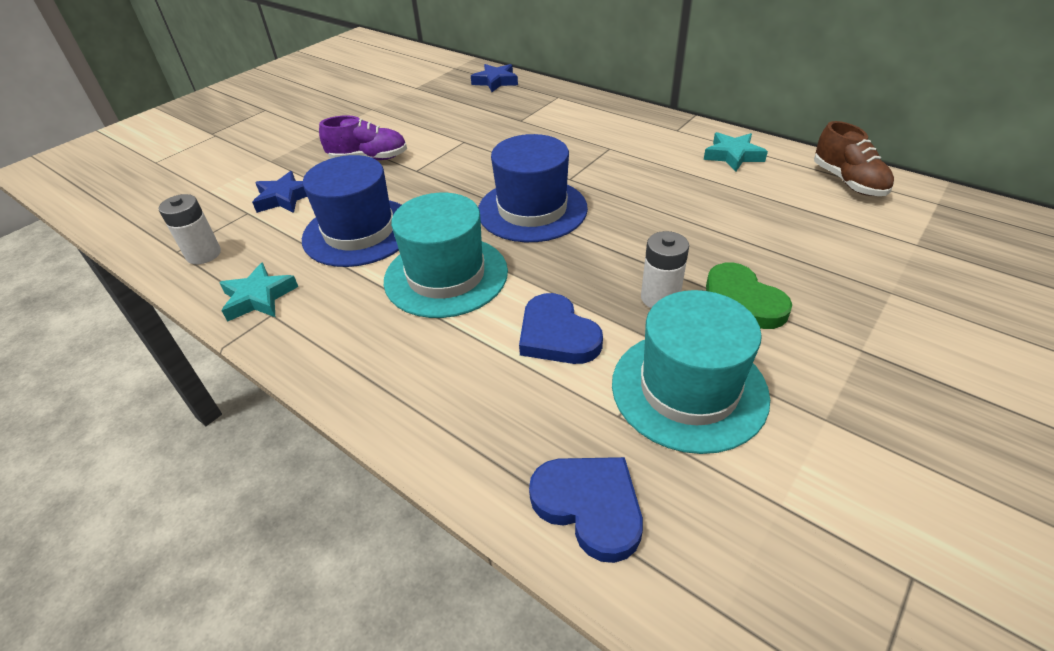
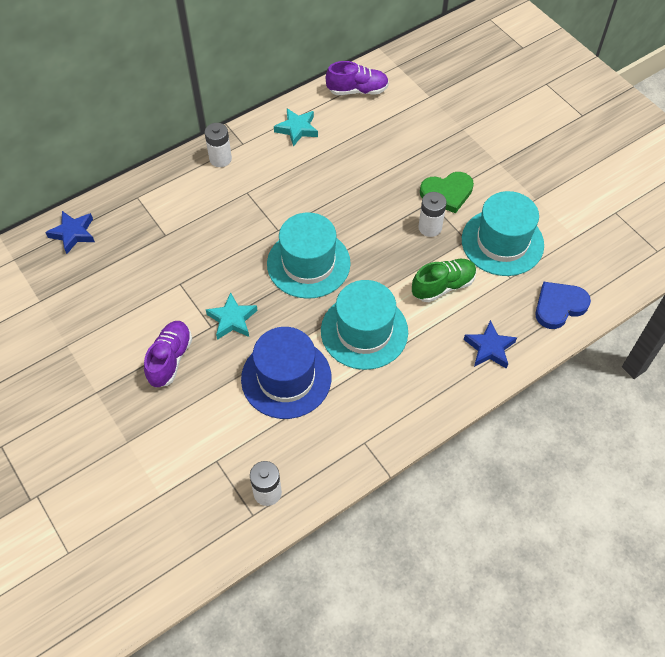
camera: 75 degrees left, 15 degrees up
(259, 297) = (342, 450): turquoise star -> turquoise star (232, 319)
(284, 198) = (206, 430): blue star -> blue star (489, 348)
(532, 210) = (308, 263): blue hat -> turquoise hat
(557, 335) = (443, 286): blue heart -> green shoe
(643, 123) = (220, 159): none -> white battery
(848, 182) = (357, 90): brown shoe -> purple shoe

